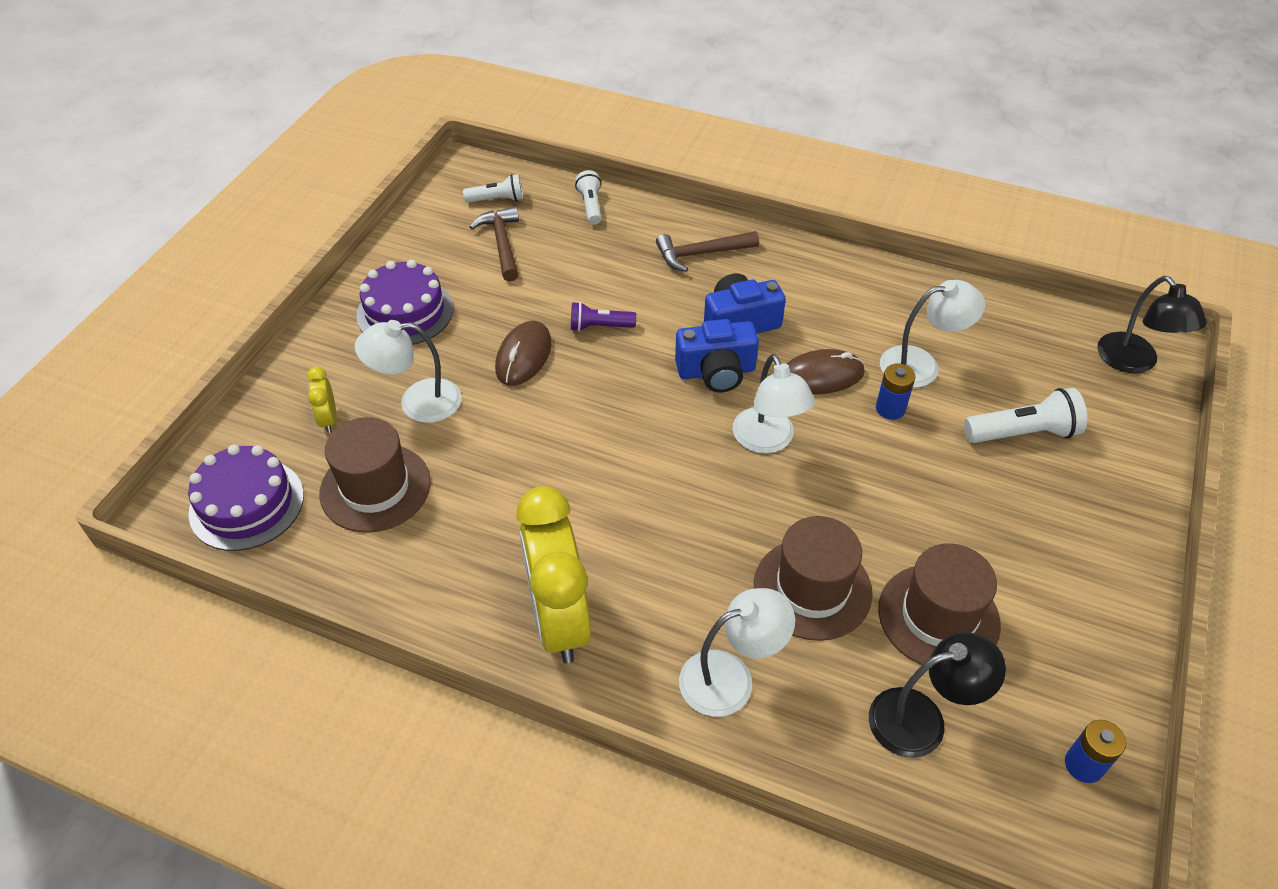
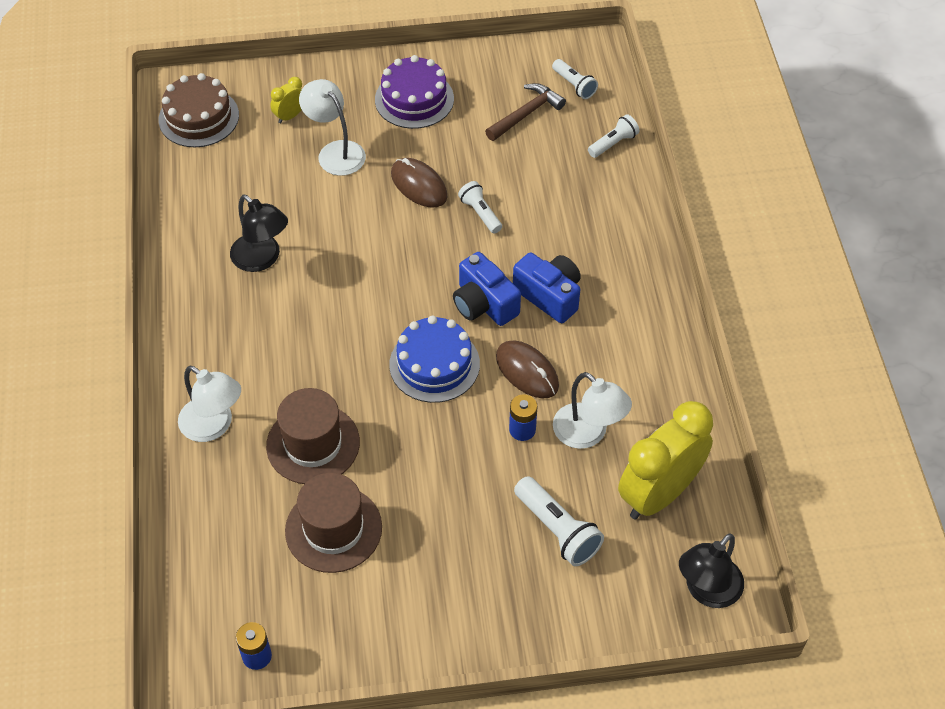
camera: 60 degrees right, 5 degrees up
(247, 504) = (199, 117): purple cake -> brown cake
(375, 488) = (250, 170): brown hat -> none
(523, 356) = (419, 185): brown mouse -> brown mouse turned 60 degrees clockwise
(559, 620) = (205, 316): yellow clock -> yellow clock (659, 494)
(599, 327) = (480, 213): purple flashlight -> white flashlight
(701, 254) = (611, 238): brown hammer -> none
(768, 441) = (434, 364): white lamp -> blue cake
(922, 718) = (242, 546): black lamp -> black lamp (262, 259)

